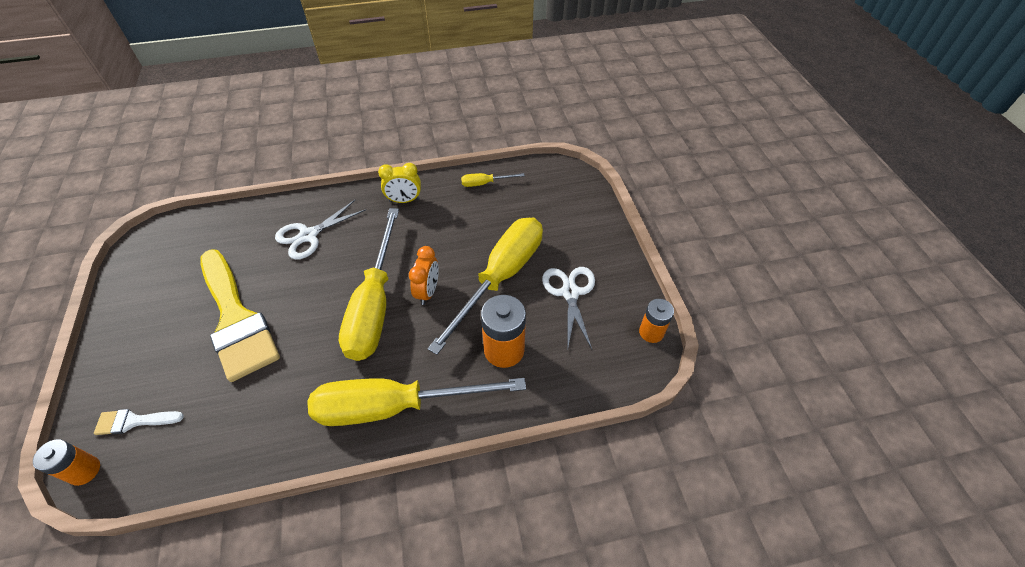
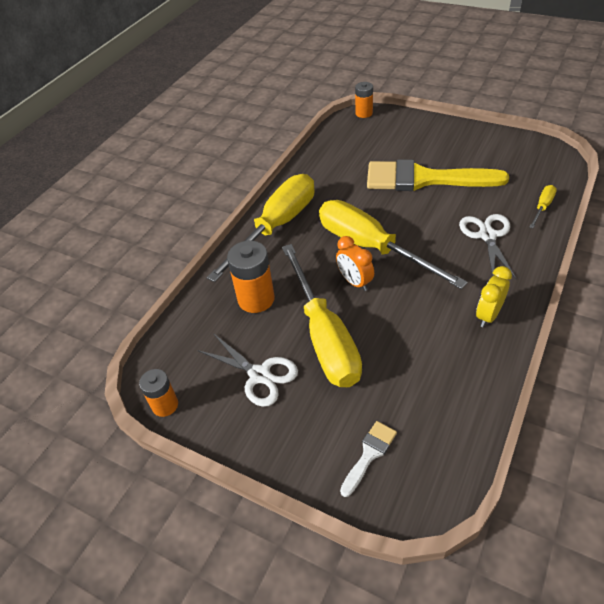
camera: 135 degrees right, 5 degrees down
(134, 421) = (379, 130): white brush -> white brush (369, 454)
(485, 183) = (466, 397): yellow screwdriver -> yellow screwdriver (542, 207)

